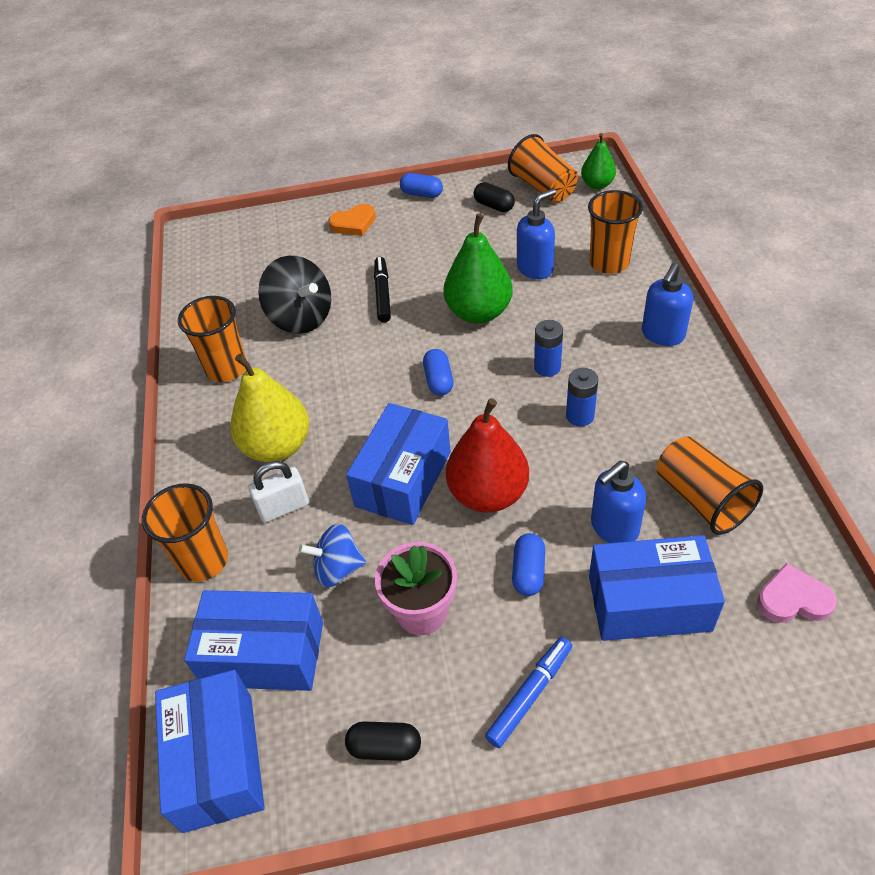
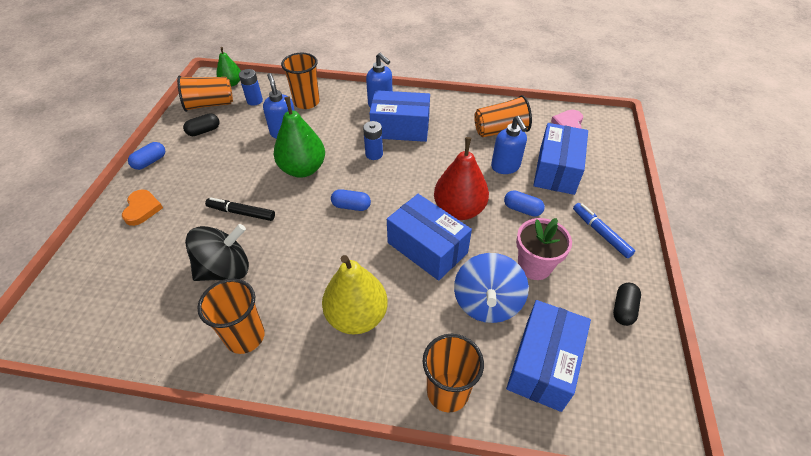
camera: 75 degrees left, 0 degrees up
(218, 761) = (622, 410): blue box -> blue box (400, 128)
(284, 508) = (419, 324): white padlock -> none
(337, 568) = (487, 303): blue spinning top -> blue spinning top, size x1.54
(580, 416) = (420, 153): blue battery -> blue battery (254, 101)

